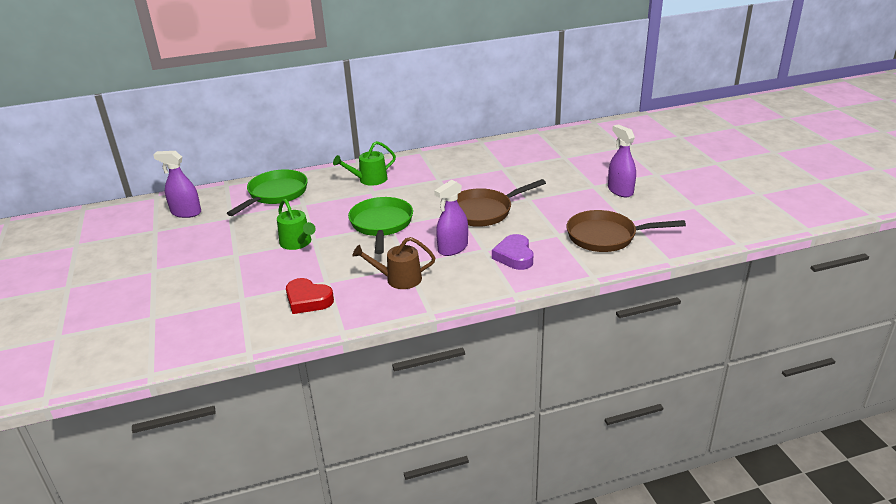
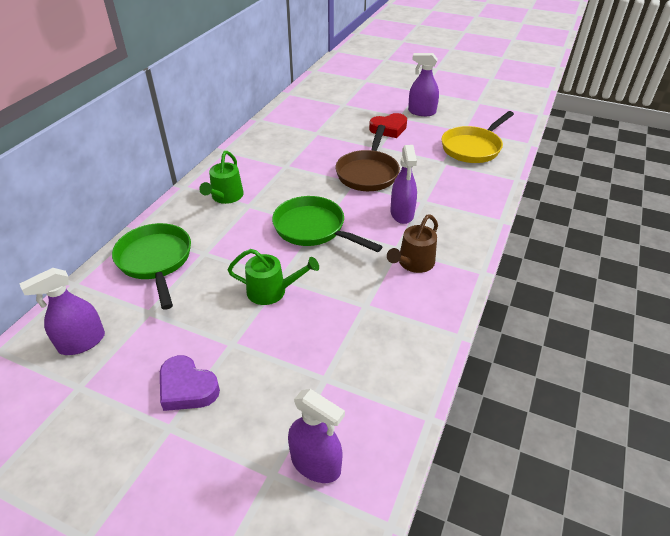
camera: 50 degrees left, 10 degrees up
(172, 328) = (315, 463): none -> purple spray bottle
(308, 300) = (383, 332): red heart -> red heart (389, 129)
(514, 256) = (450, 194): purple heart -> purple heart (187, 388)
(606, 237) = (473, 148): brown pan -> yellow pan

